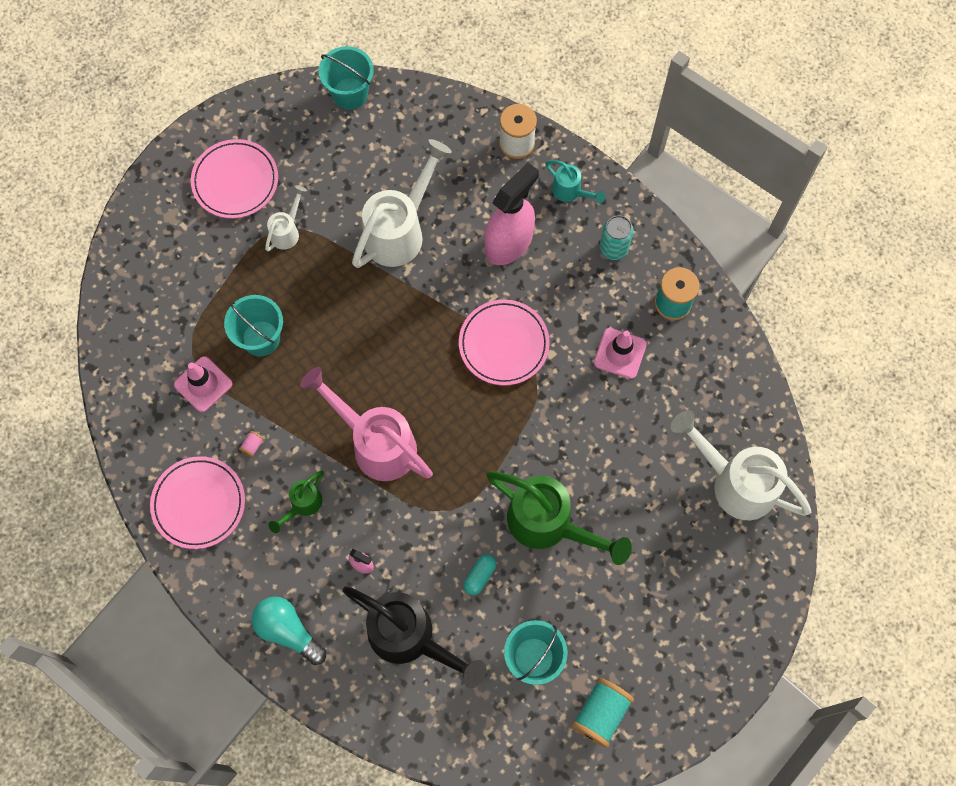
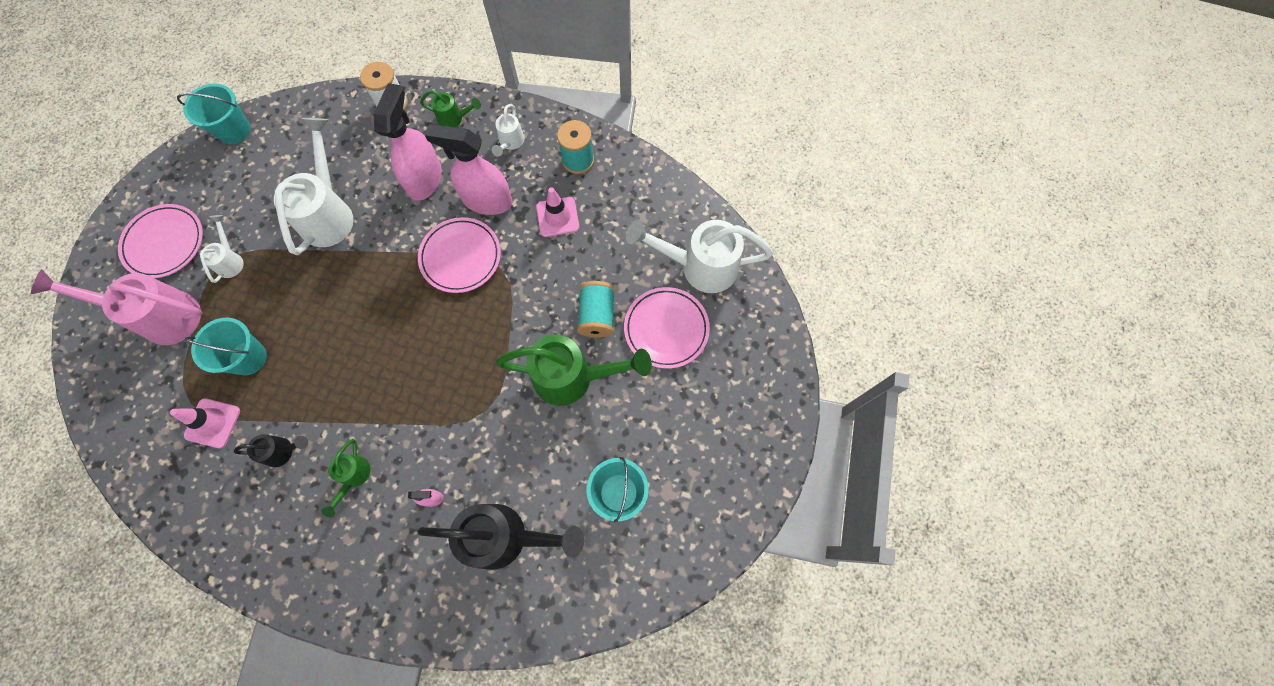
camera: 30 degrees left, 0 degrees up
(199, 503) = (256, 528): pink plate -> pink plate (666, 329)
(252, 446) = (283, 451): pink spool -> black watering can
(288, 631) = (393, 594): turquoise light bulb -> none
(375, 443) = (392, 390): pink watering can -> pink watering can (160, 316)
(480, 576) = (538, 451): turquoise capsule -> none
(558, 298) = (487, 200): none -> pink spray bottle
(571, 192) = (454, 119): turquoise watering can -> green watering can
(600, 714) = (698, 507): turquoise spool -> turquoise spool (597, 315)
(613, 248) = (510, 143): turquoise can -> white watering can

